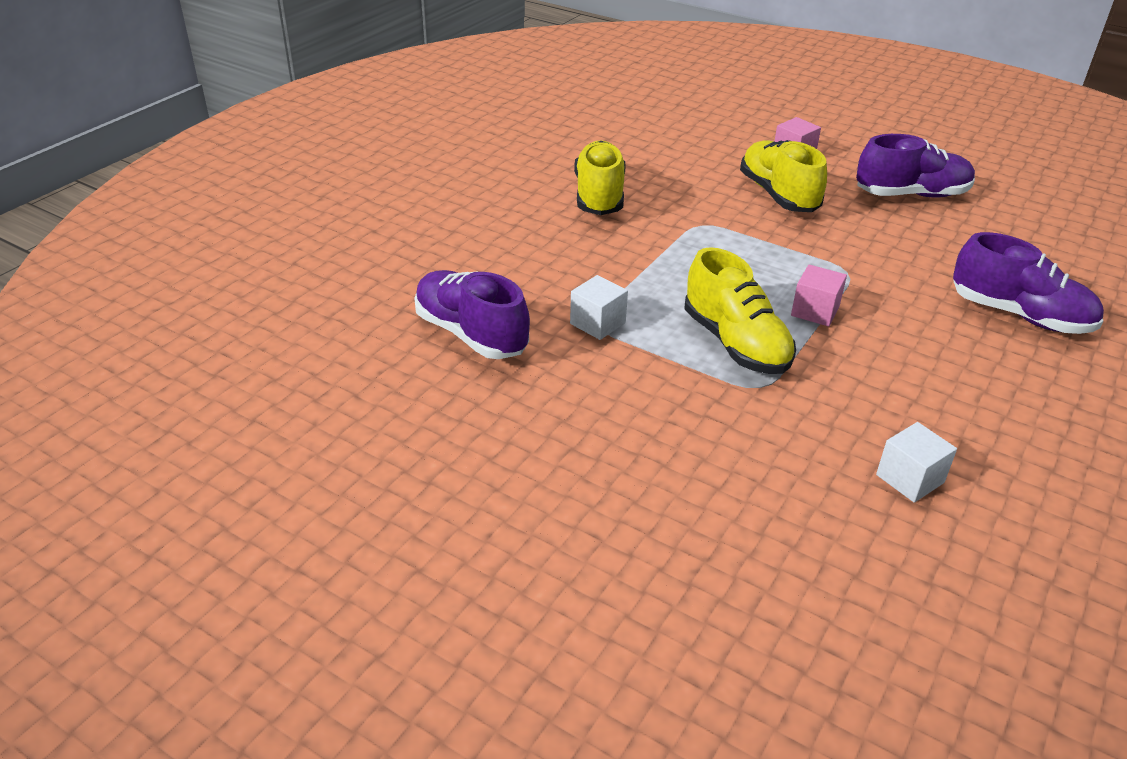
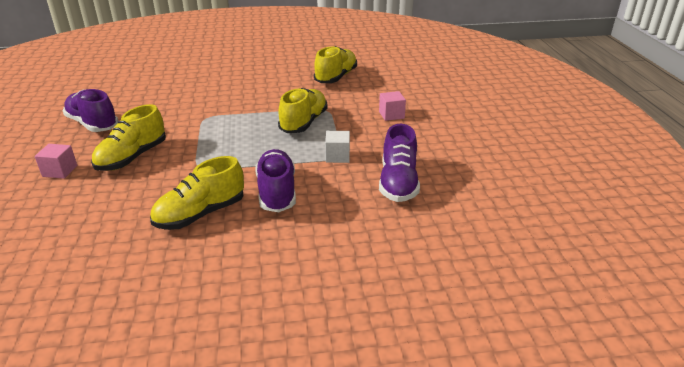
camera: 130 degrees left, 5 degrees down
(815, 311) = (252, 115): pink cube -> pink cube (391, 115)
(910, 479) = (336, 77): white cube -> yellow shoe
(1019, 315) = (200, 81): purple shoe -> purple shoe (277, 192)

